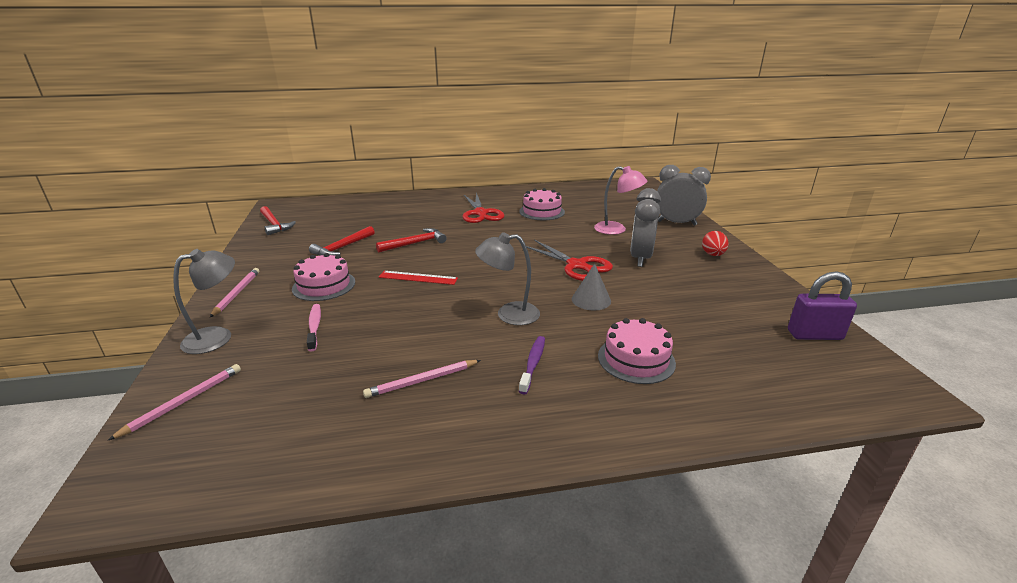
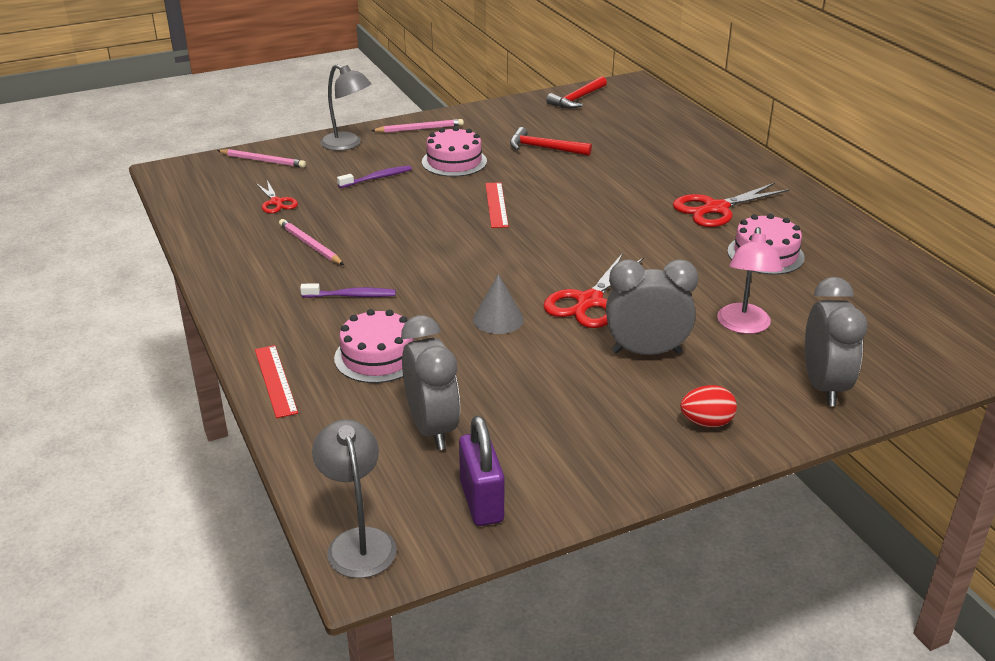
camera: 75 degrees right, 5 degrees up
(305, 398) = (276, 202): none -> red scissors
(314, 327) = (377, 178): pink toothbrush -> purple toothbrush
(415, 243) = (583, 185): red hammer -> none
(509, 314) = (440, 270): grey lamp -> grey lamp (358, 542)
(672, 423) = (275, 380): none -> red ruler
(735, 344) = (432, 428): none -> grey clock

